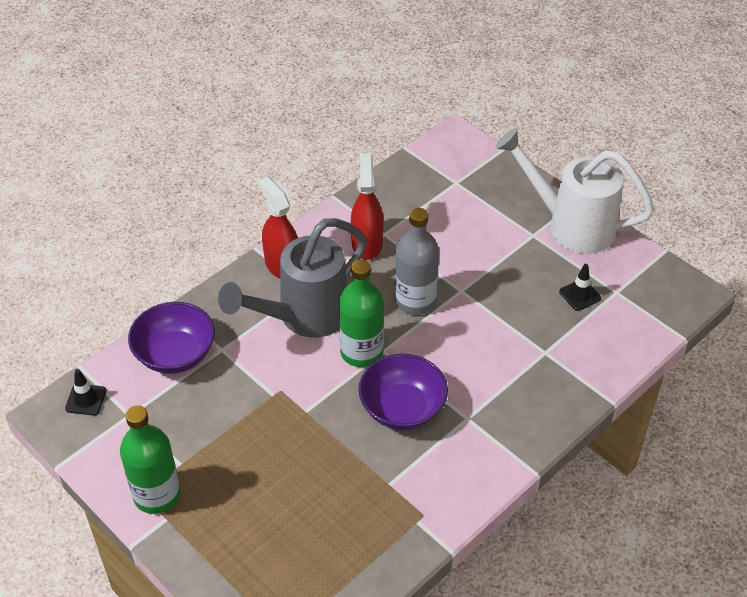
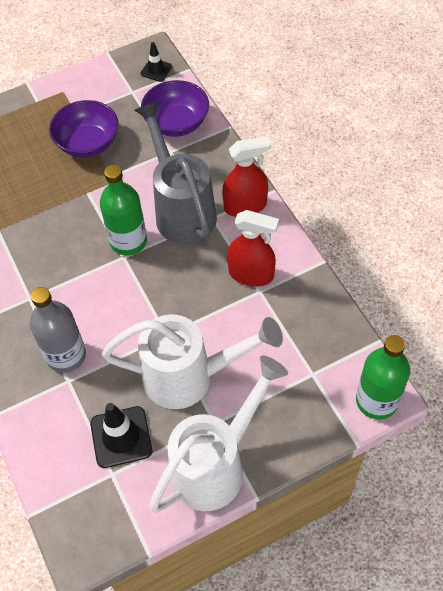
camera: 110 degrees right, 10 degrees up
(157, 495) = (58, 98): green bottle -> green bottle (376, 401)
(402, 408) = (60, 255): purple bowl -> purple bowl (88, 143)
(415, 301) = (168, 294): grey bottle -> grey bottle (66, 355)
(497, 261) = (191, 377): none -> white watering can
(580, 295) = (121, 437): black traffic cone -> black traffic cone, size x1.68

